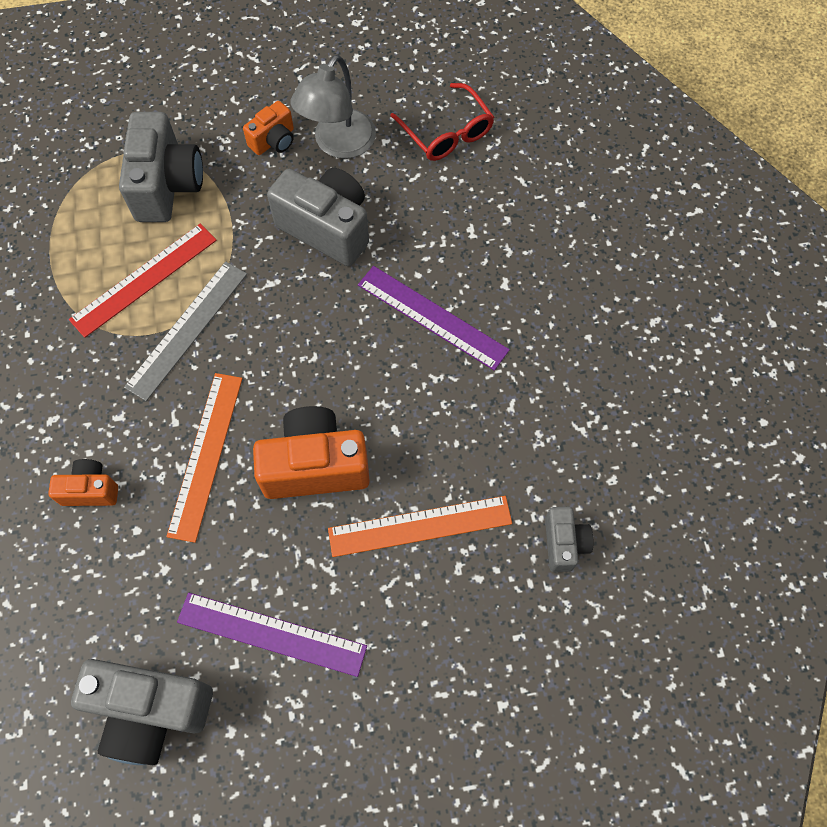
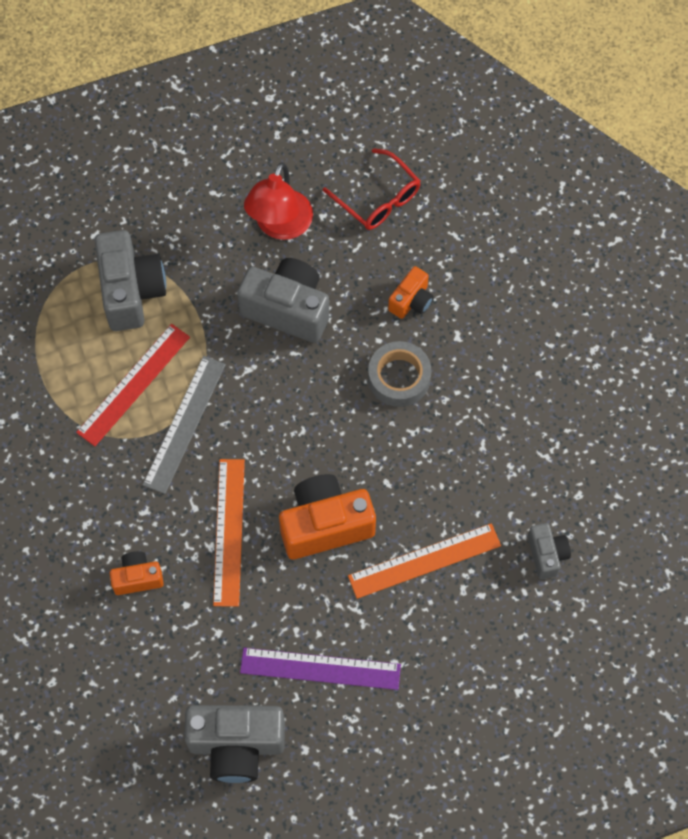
camera: 10 degrees left, 0 degrees up
(274, 141) = (219, 232): orange camera -> orange camera (411, 301)
(338, 144) = (280, 226): grey lamp -> red lamp
(432, 317) = (399, 377): purple ruler -> grey tape

